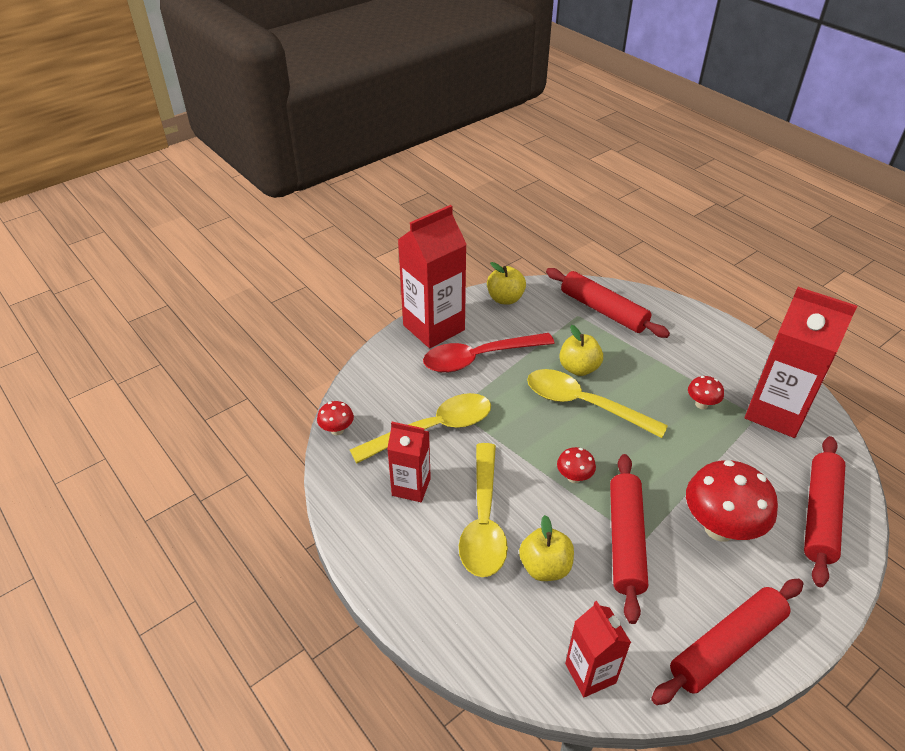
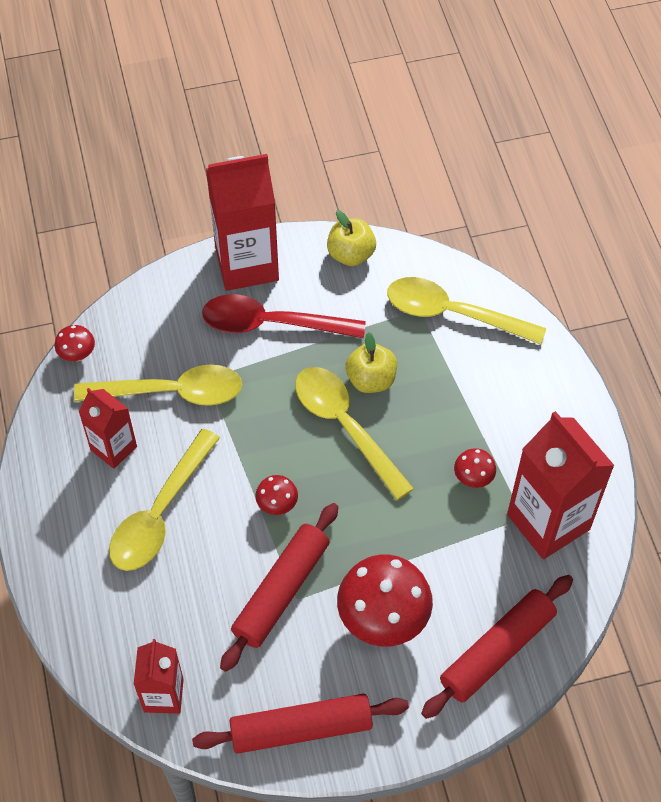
camera: 25 degrees right, 15 degrees up
(545, 567) = (188, 583): yellow apple -> none
(603, 310) = (453, 314): red rolling pin -> yellow spoon

